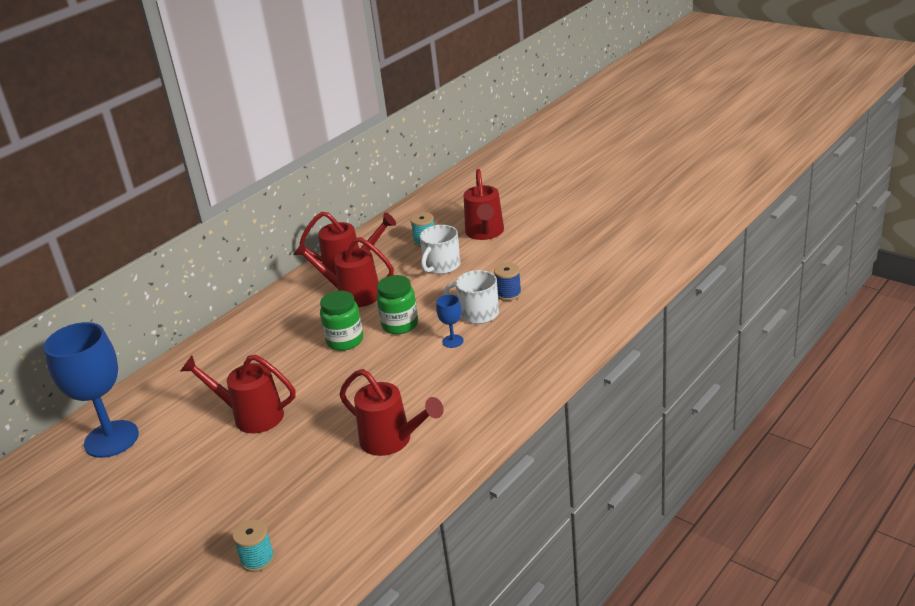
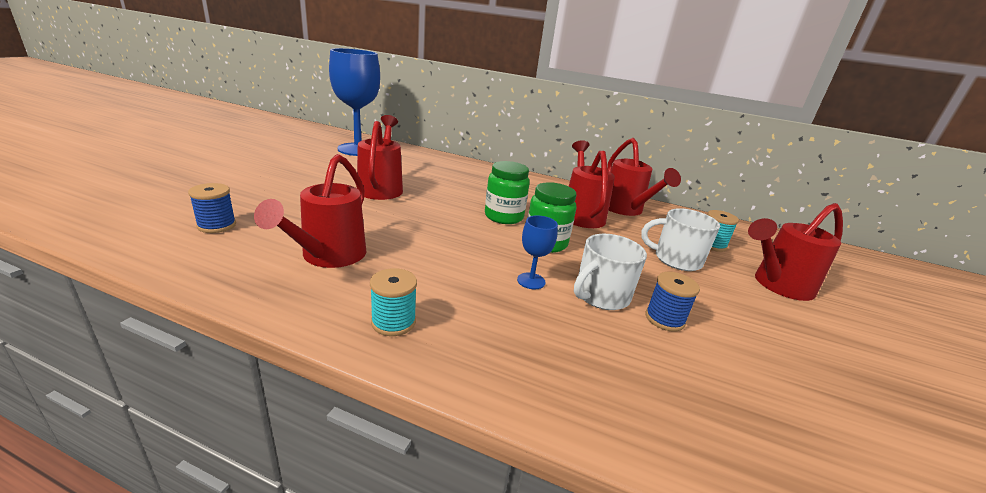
camera: 65 degrees right, 5 degrees down
(257, 559) = (166, 205): turquoise spool -> turquoise spool (393, 322)
(315, 514) = (217, 225): none -> blue spool
(478, 313) = (601, 295): white mug -> white mug turned 135 degrees counterclockwise

